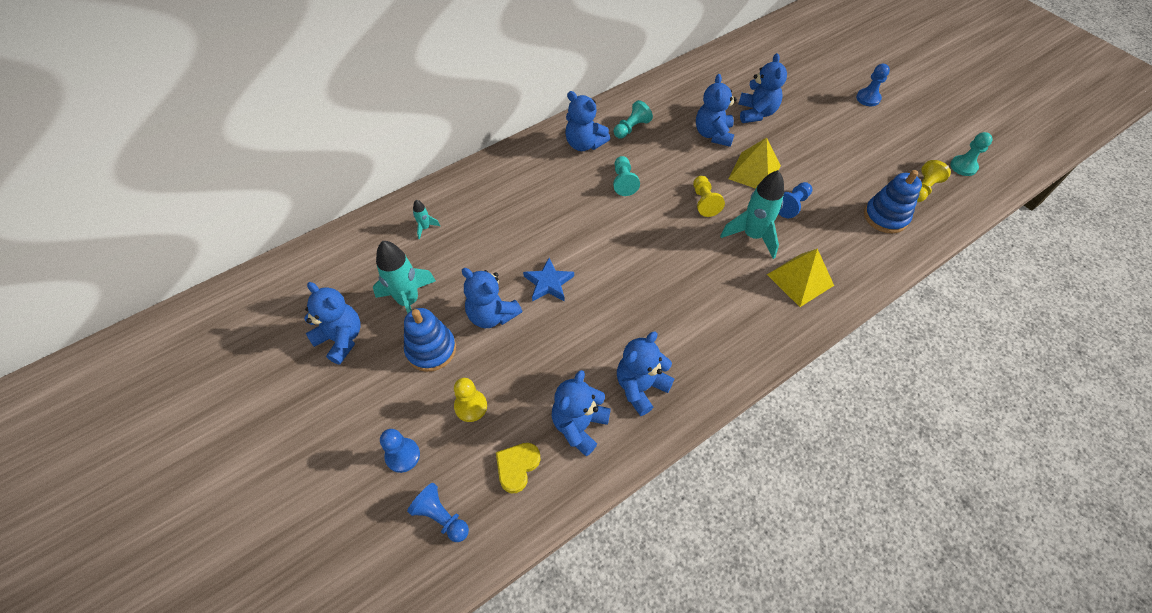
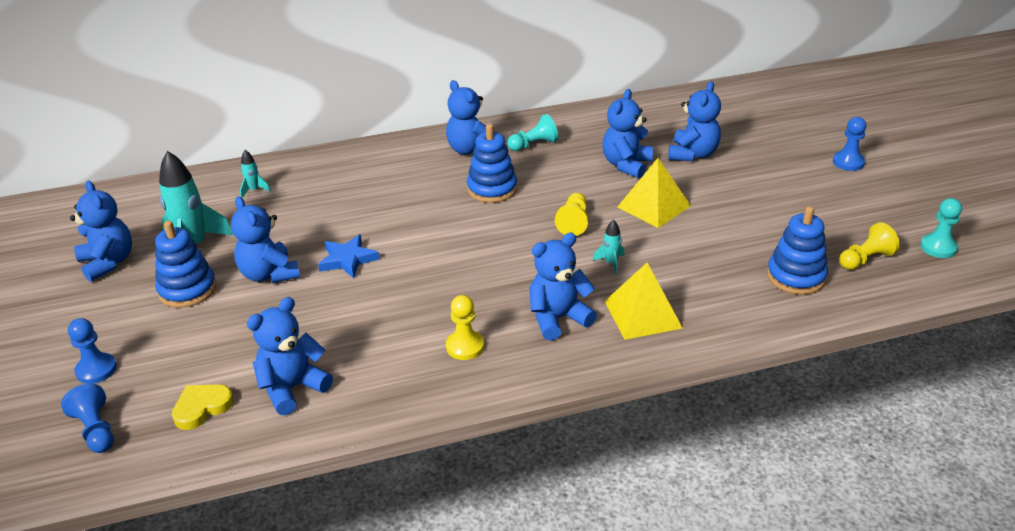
camera: 20 degrees right, 20 degrees down
(471, 406) = (192, 345): yellow pawn -> yellow pawn (465, 346)
(623, 182) = (492, 189): turquoise pawn -> blue stacking toy
(640, 387) = (383, 370): blue teddy bear -> blue teddy bear (558, 318)
(752, 236) = (611, 263): turquoise rocket -> turquoise rocket, size x0.46
(791, 205) = (679, 244): blue pawn -> none

